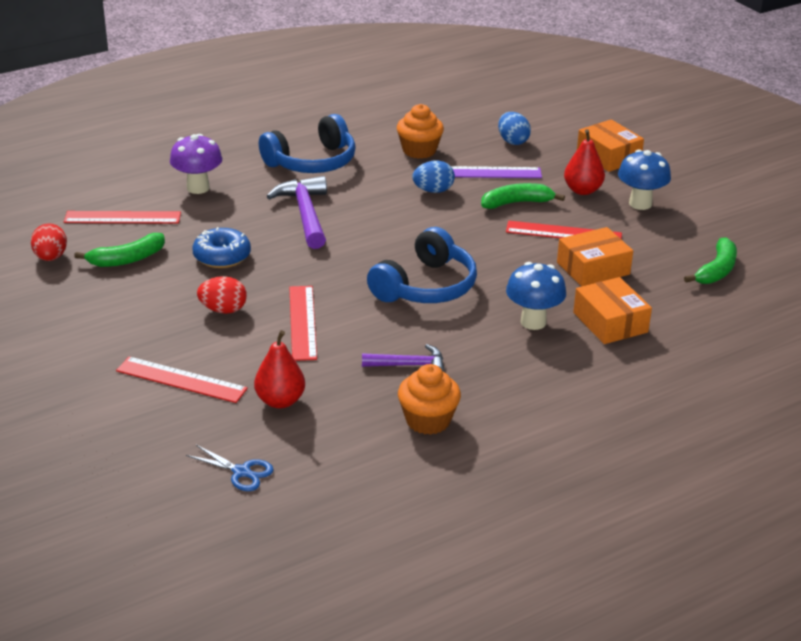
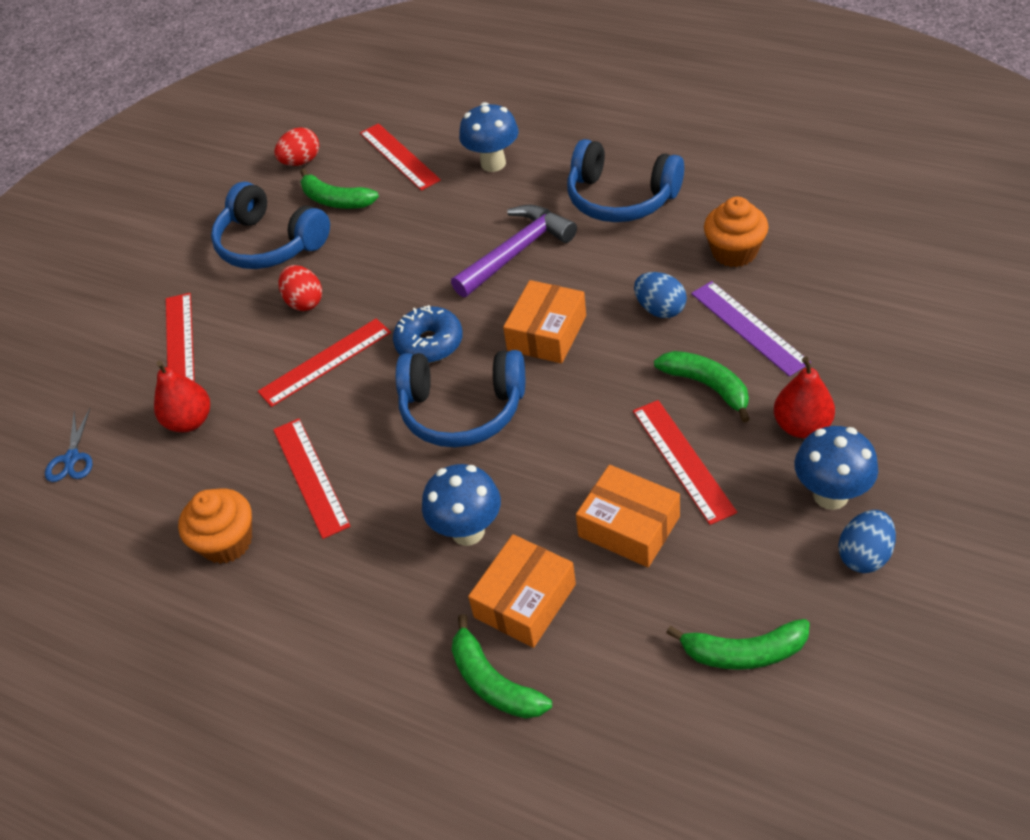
camera: 65 degrees right, 15 degrees up
(129, 303) = (270, 244): none -> blue headphones
(198, 188) = (493, 163): purple mushroom -> blue mushroom
(222, 256) = (390, 248): blue donut -> blue donut (429, 343)
(409, 365) = (310, 476): purple hammer -> red ruler
(512, 141) = (847, 308): blue egg -> blue egg (864, 555)
(608, 156) = (917, 406): orange box -> orange box (546, 333)
(659, 355) = (493, 682): none -> green banana

